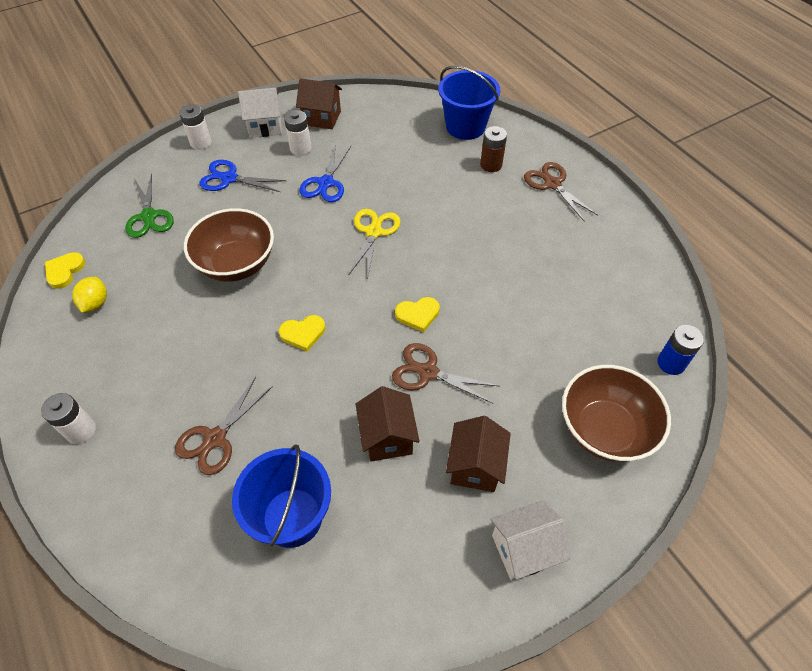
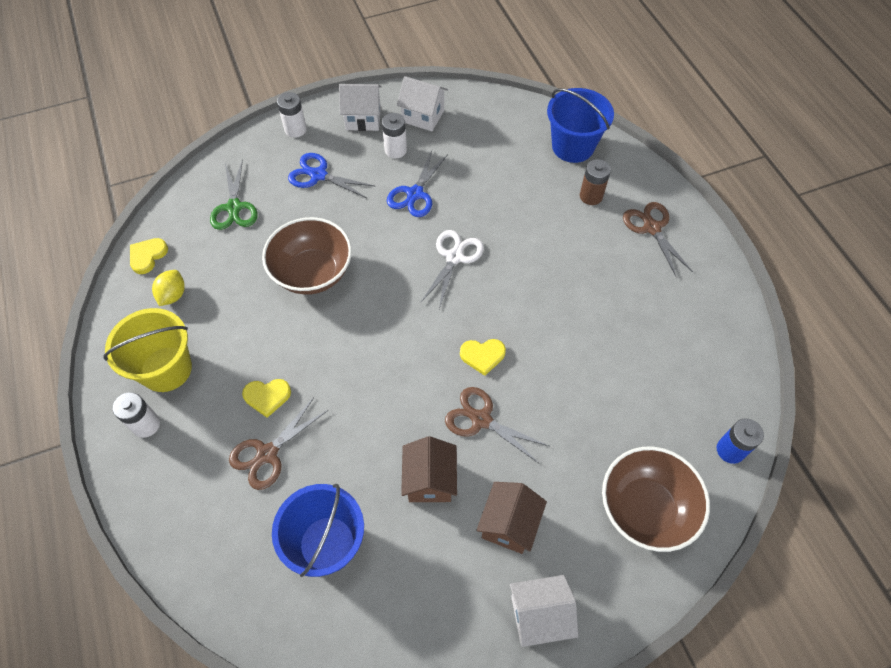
camera: 10 degrees right, 5 degrees up
(96, 373) = (166, 369): none -> yellow bucket
(303, 333) = (366, 358): yellow heart -> yellow heart (267, 397)
(321, 118) = (423, 116): brown house -> white house
(373, 232) = (454, 257): yellow scissors -> white scissors

